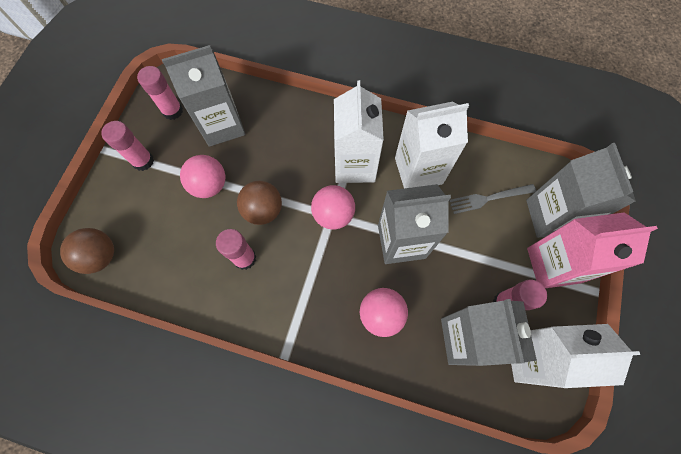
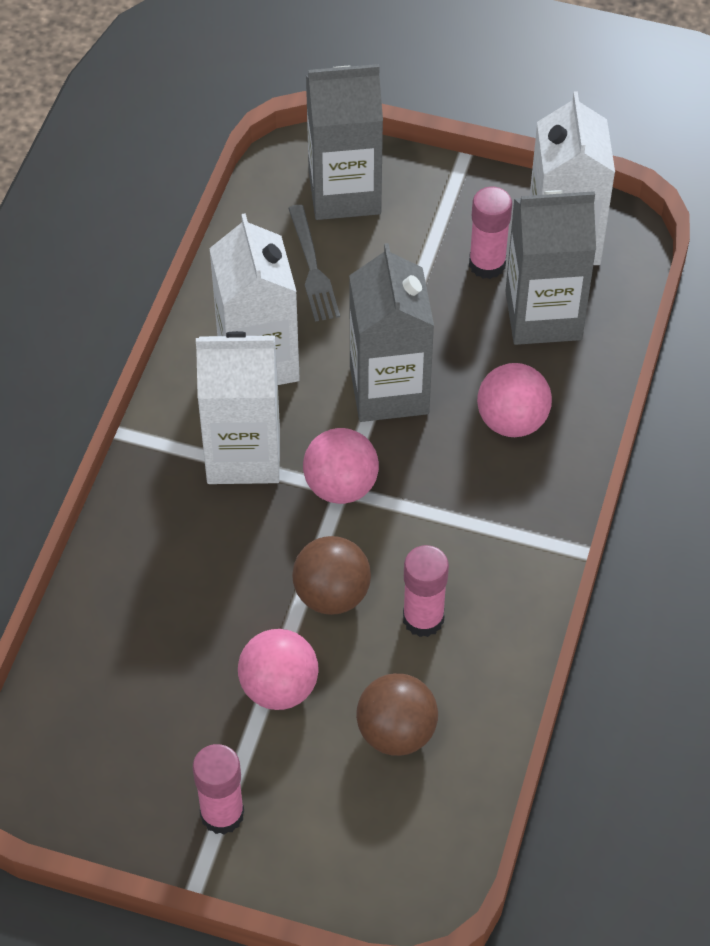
camera: 90 degrees left, 15 degrees down
(100, 256) = (424, 860): brown ball -> brown ball (396, 732)
(172, 111) = (105, 773): pink glue stick -> none
(222, 125) = (146, 677): grey carton -> none
(553, 265) = (425, 200): pink carton -> none

